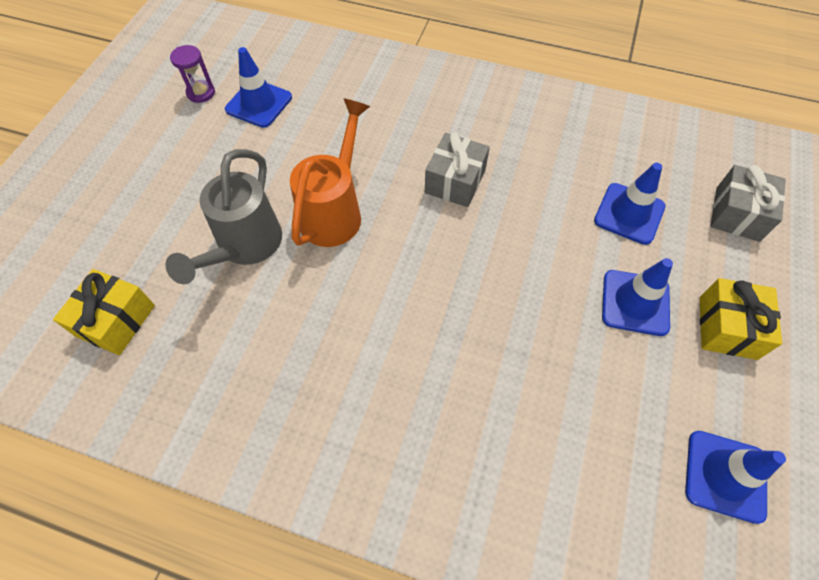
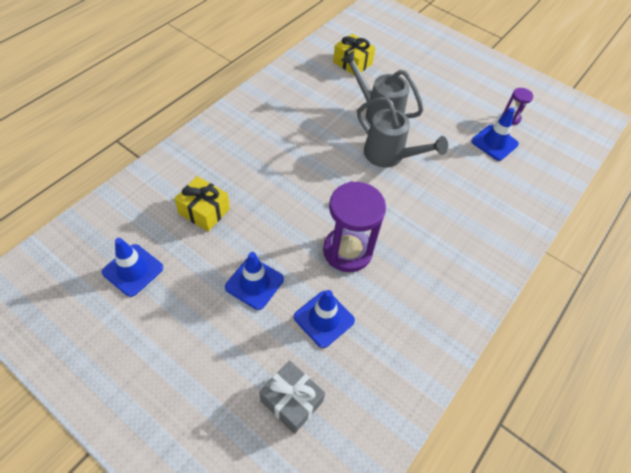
camera: 105 degrees right, 5 degrees down
(334, 211) = (389, 156): orange watering can -> grey watering can
(455, 181) = (392, 224): grey gift -> none
(524, 216) = (347, 251): none -> purple hourglass
(727, 327) = (209, 329): yellow gift -> yellow gift (204, 211)

